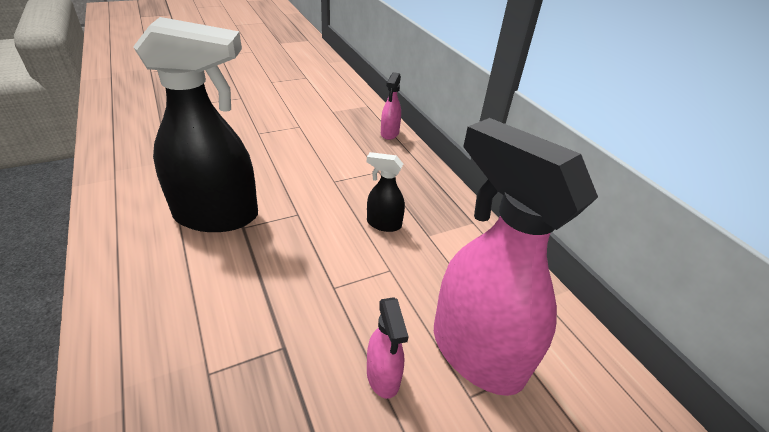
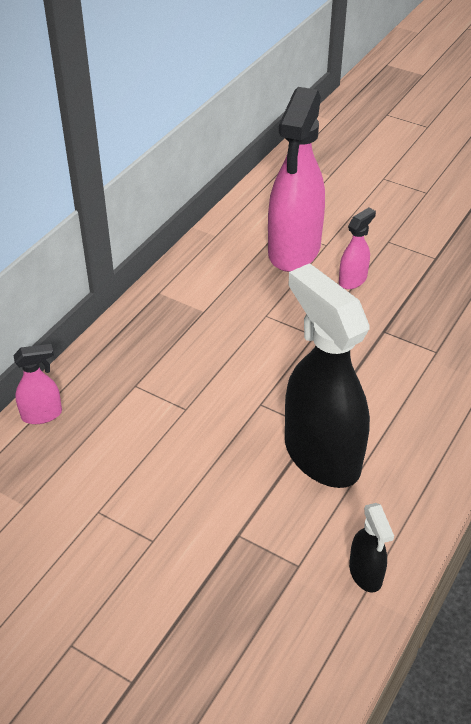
camera: 120 degrees left, 5 degrees up
(383, 224) = (216, 342): black spray bottle -> black spray bottle (365, 574)

